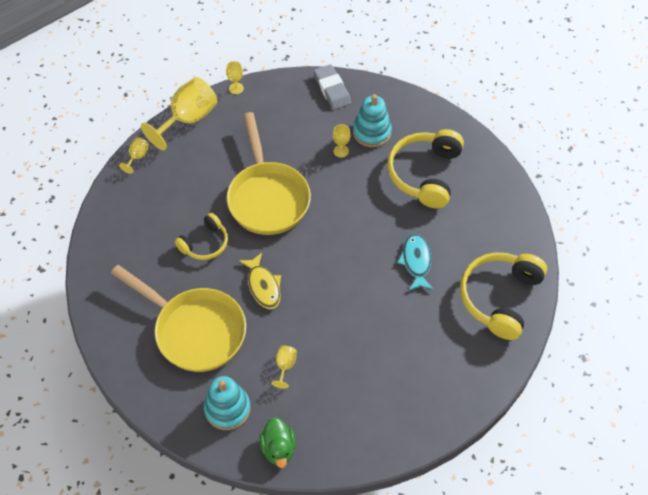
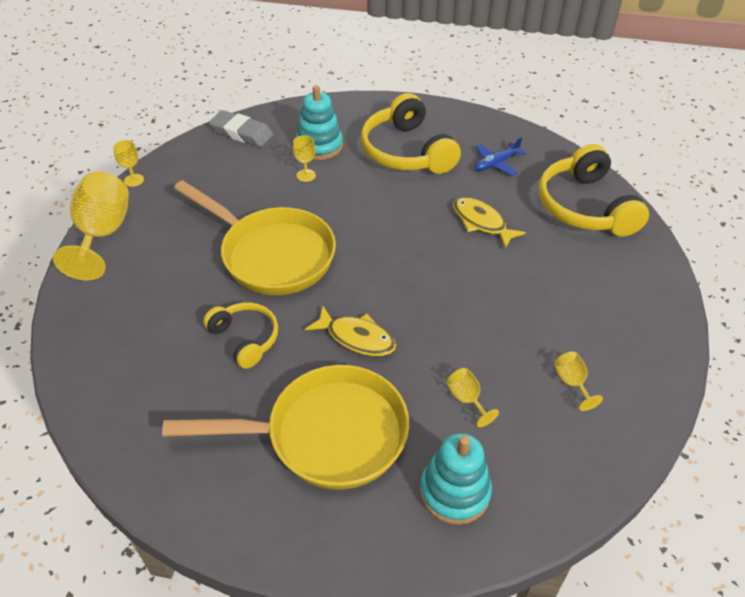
camera: 40 degrees left, 10 degrees down
(137, 157) = (71, 303): yellow goblet -> yellow goblet (572, 383)
(205, 243) = (245, 338): yellow headphones -> yellow headphones turned 45 degrees counterclockwise
(278, 448) = (556, 490): green duck -> none
(416, 261) = (481, 222): turquoise fish -> yellow fish
(476, 223) = (496, 163): none -> blue plane

